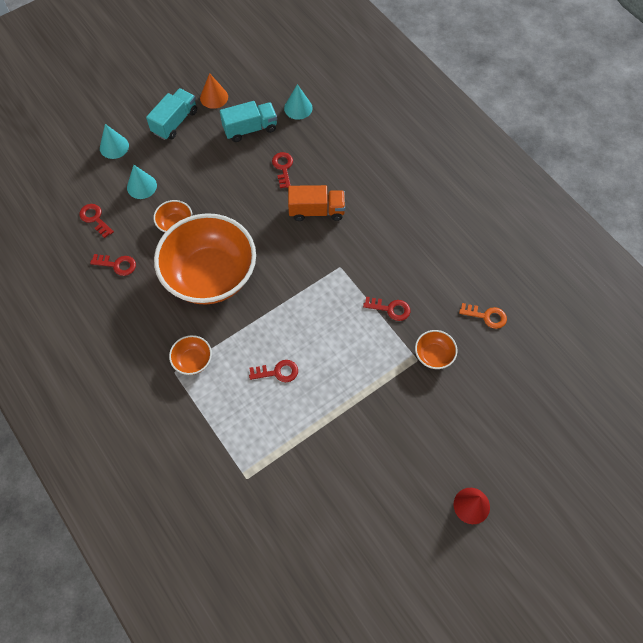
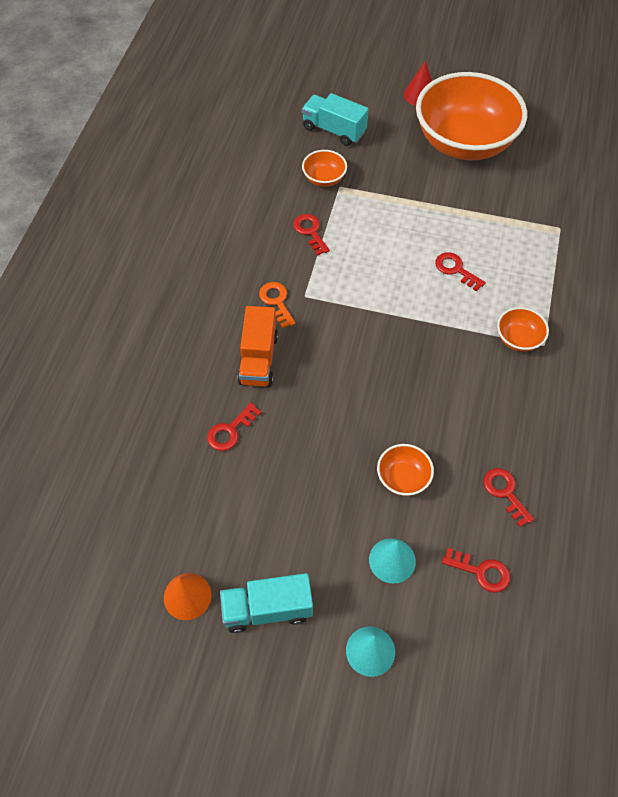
camera: 130 degrees left, 5 degrees down
(95, 219) = (481, 571): red key -> red key turned 75 degrees counterclockwise
(210, 275) = (425, 395): orange bowl -> orange bowl (464, 143)
(250, 129) = (203, 509): turquoise truck -> turquoise truck (334, 130)
(298, 108) = (126, 481): turquoise cone -> none
(316, 211) = (258, 359): orange truck -> orange truck turned 135 degrees counterclockwise
(486, 316) = (250, 166): orange key -> orange key (276, 302)

